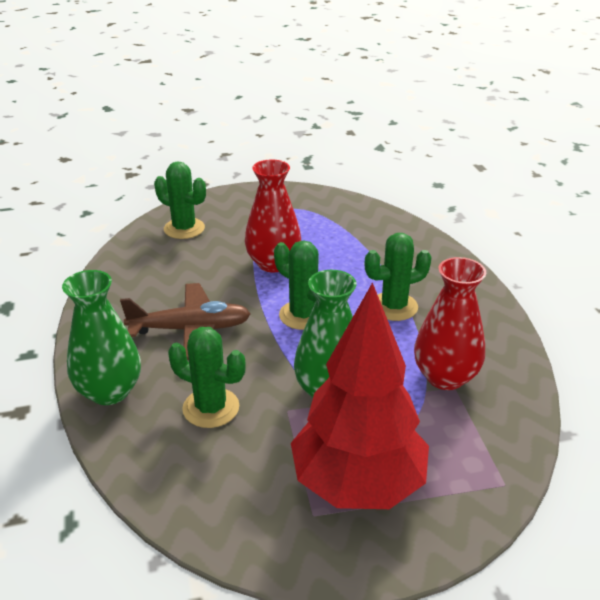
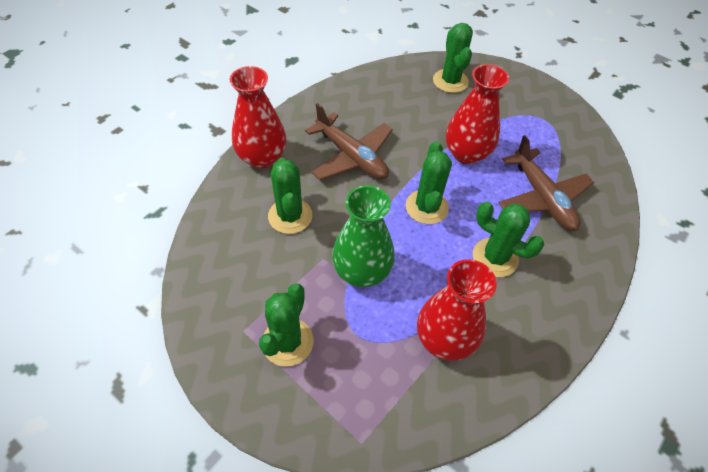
camera: 50 degrees right, 20 degrees up
(109, 391) = (262, 157): green vase -> red vase
(358, 484) = (287, 342): red tree -> green cactus
(362, 252) = (542, 197): none -> brown plane

